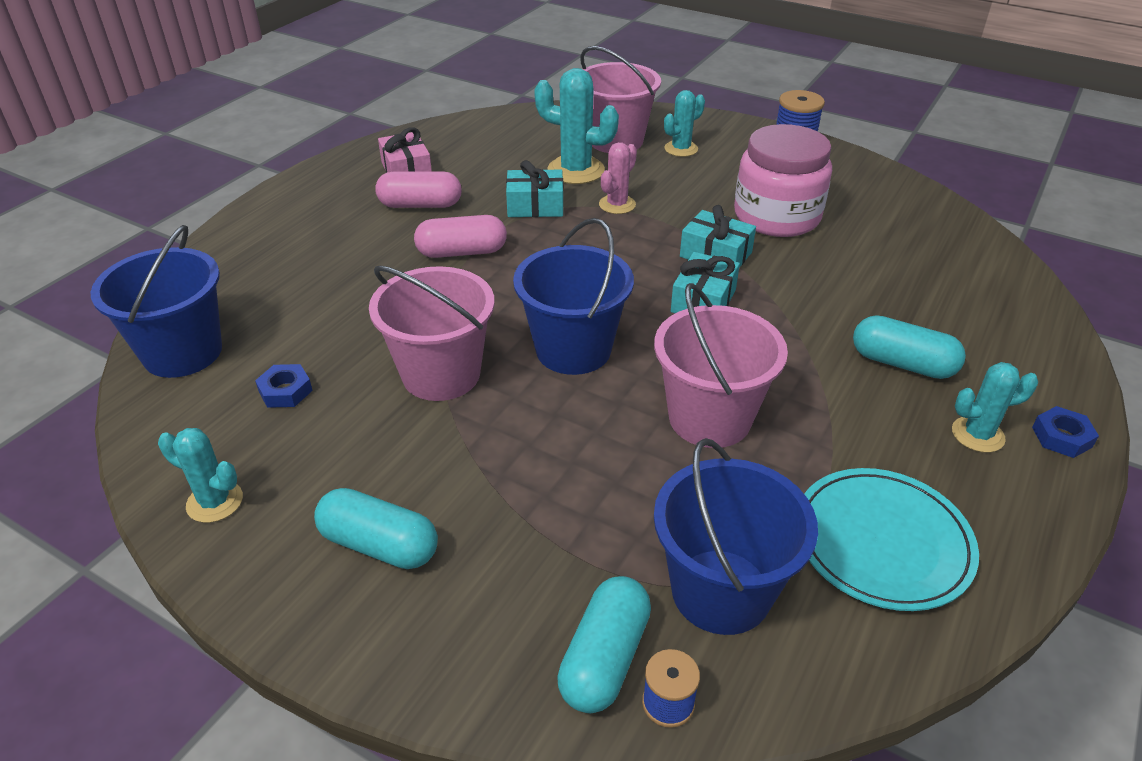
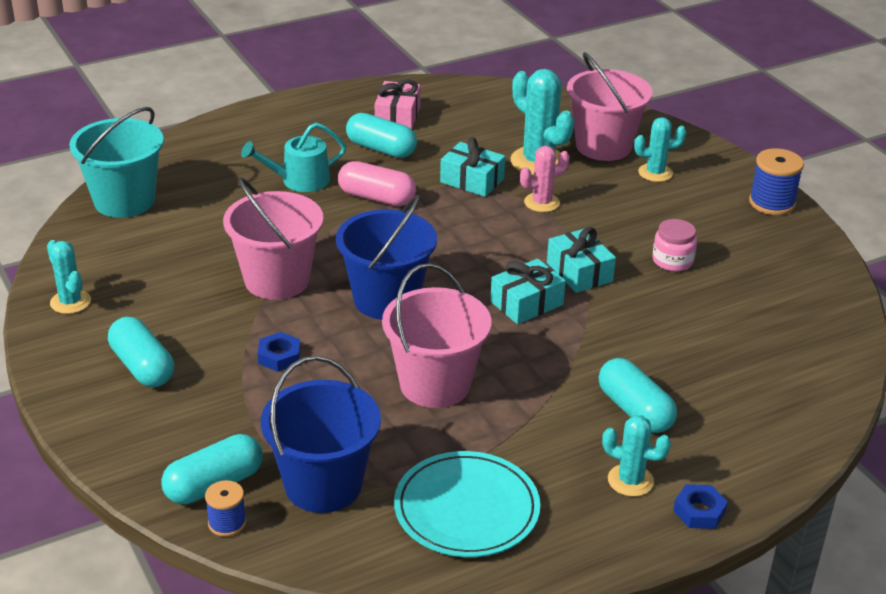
camera: 30 degrees right, 5 degrees down
(183, 352) = (124, 201): blue bucket -> turquoise bucket
(285, 391) = (166, 251): blue nut -> blue nut (279, 356)
(367, 262) = (299, 181): none -> turquoise watering can
(420, 205) = (381, 149): pink capsule -> turquoise capsule
(776, 216) = (672, 261): pink jar -> pink jar, size x0.48

